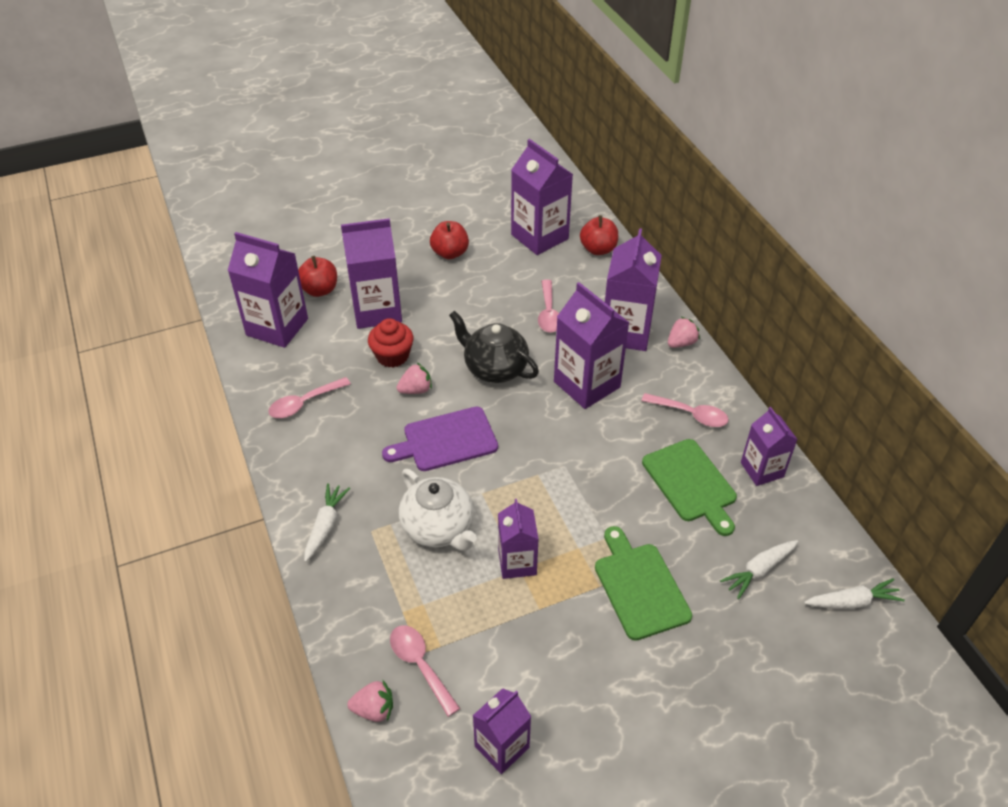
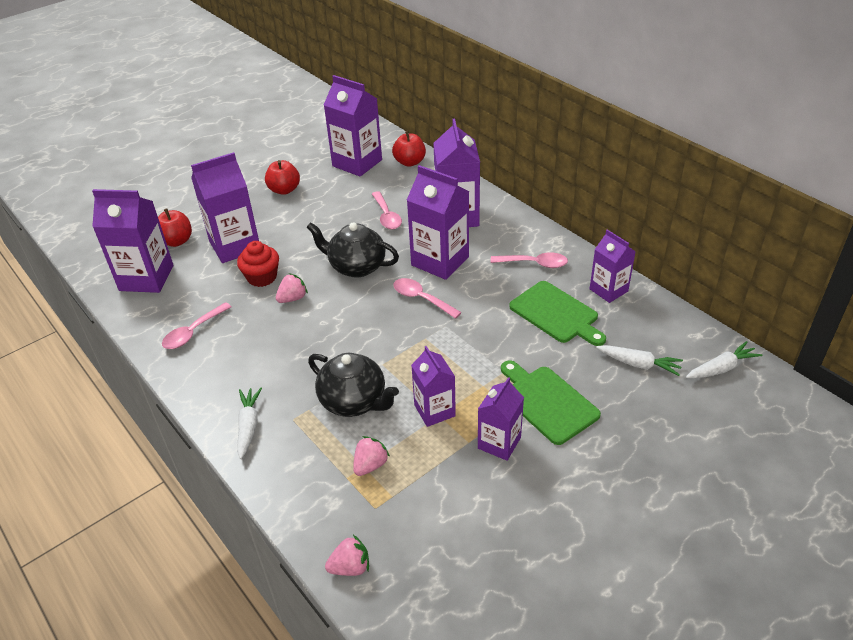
camera: 15 degrees left, 5 degrees down
(420, 665) = (379, 517): pink spoon -> pink spoon (421, 298)
(438, 528) = (354, 401): white teapot -> black teapot
(446, 440) = (334, 331): purple cutting board -> none
(502, 747) = (480, 564): purple carton -> purple carton (499, 443)
(681, 343) = (505, 214): pink strawberry -> pink strawberry (370, 465)
(759, 570) = (638, 364): white carrot -> white carrot turned 105 degrees counterclockwise

